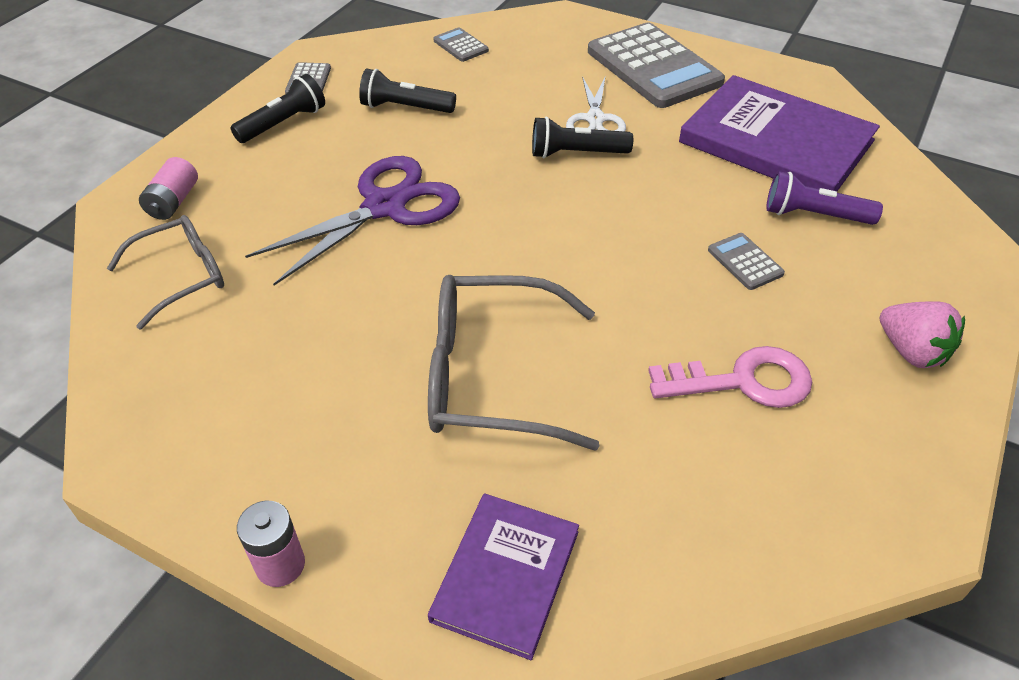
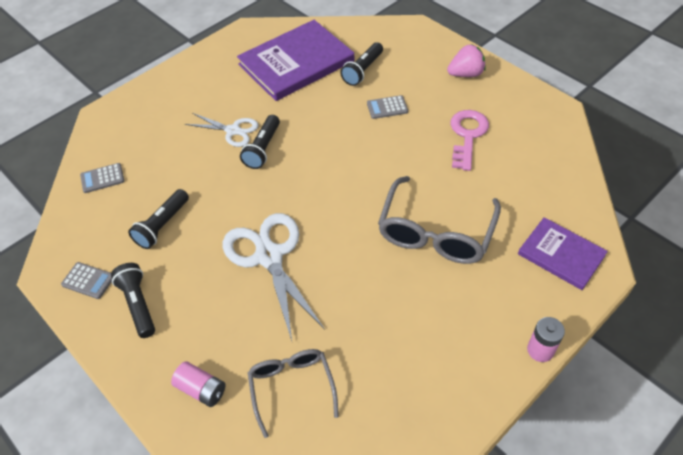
camera: 70 degrees left, 5 degrees up
(385, 206) = (269, 256): purple scissors -> white scissors
(654, 67) = (194, 89): grey calculator -> none
(814, 215) = (363, 70): purple flashlight -> black flashlight

